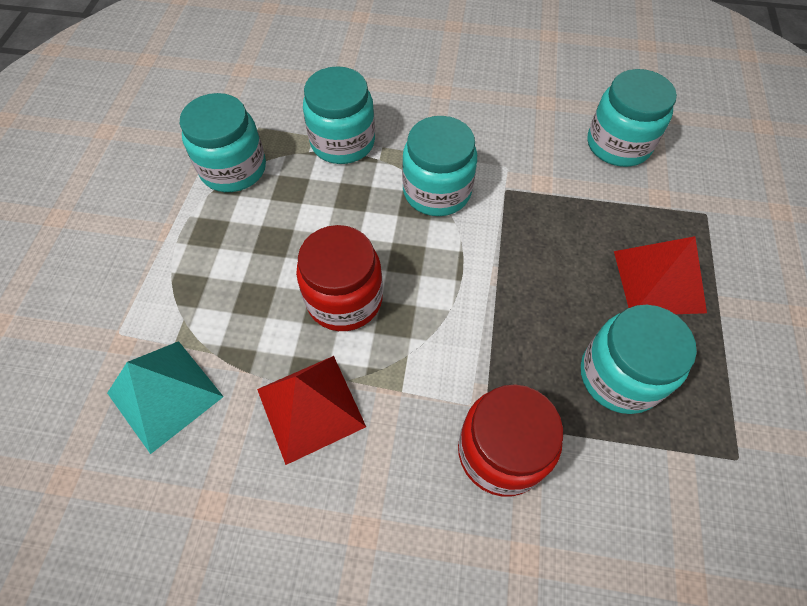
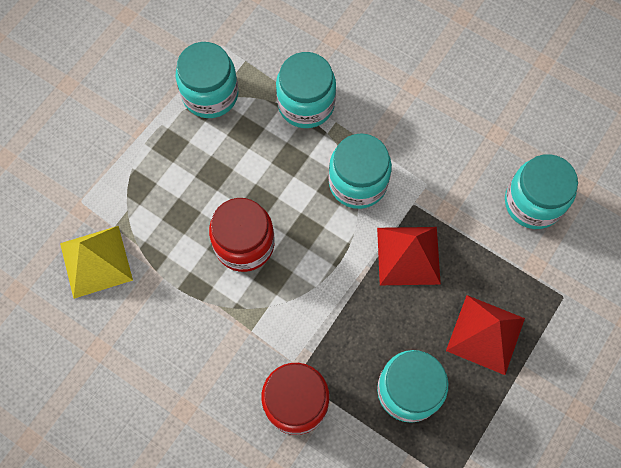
camera: 25 degrees right, 10 degrees up
(165, 395) = (96, 261): turquoise pyramid -> yellow pyramid
(311, 407) = (186, 314): red pyramid -> red pyramid (408, 255)

